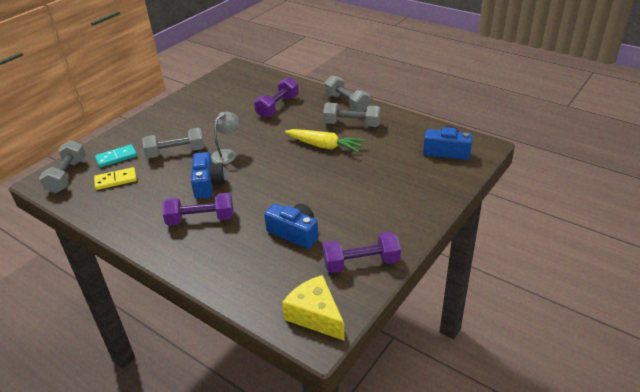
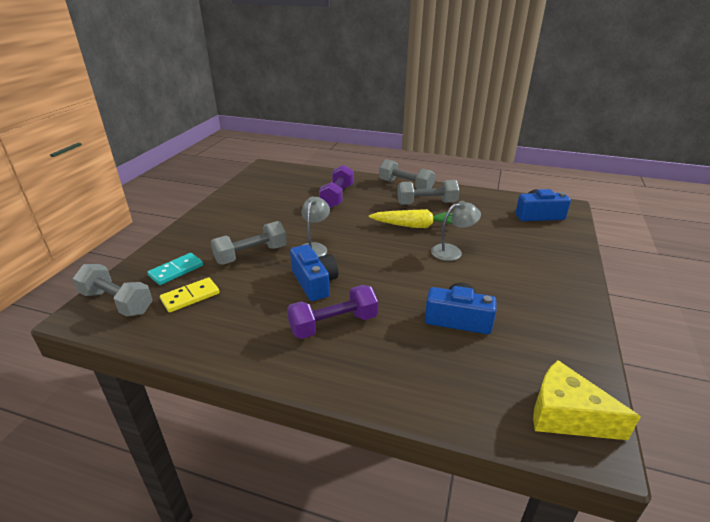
camera: 20 degrees left, 5 degrees down
(67, 176) = (117, 302): grey dumbbell -> grey dumbbell turned 45 degrees counterclockwise
(337, 175) = (452, 251): none -> grey lamp
(361, 263) = (559, 339): purple dumbbell -> none

